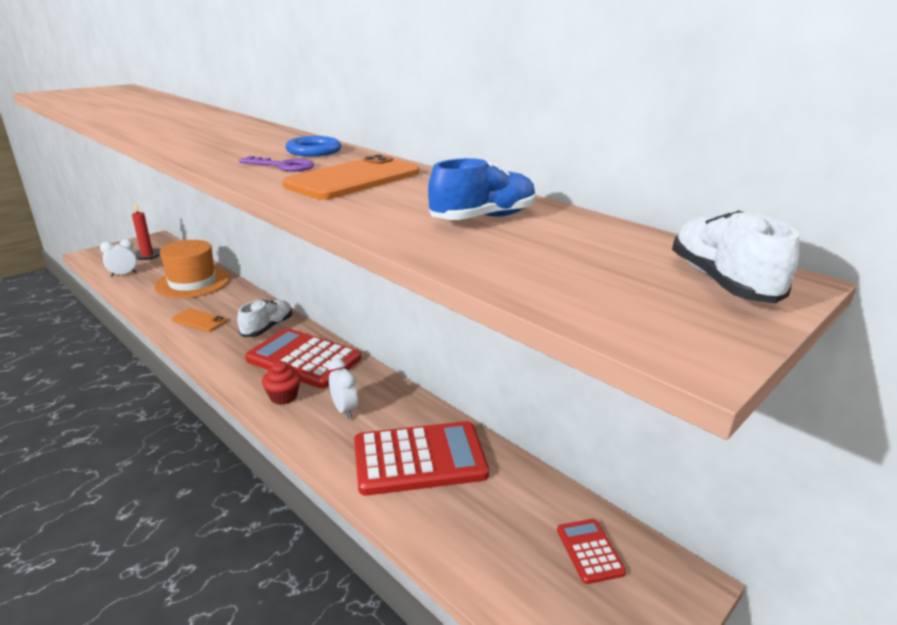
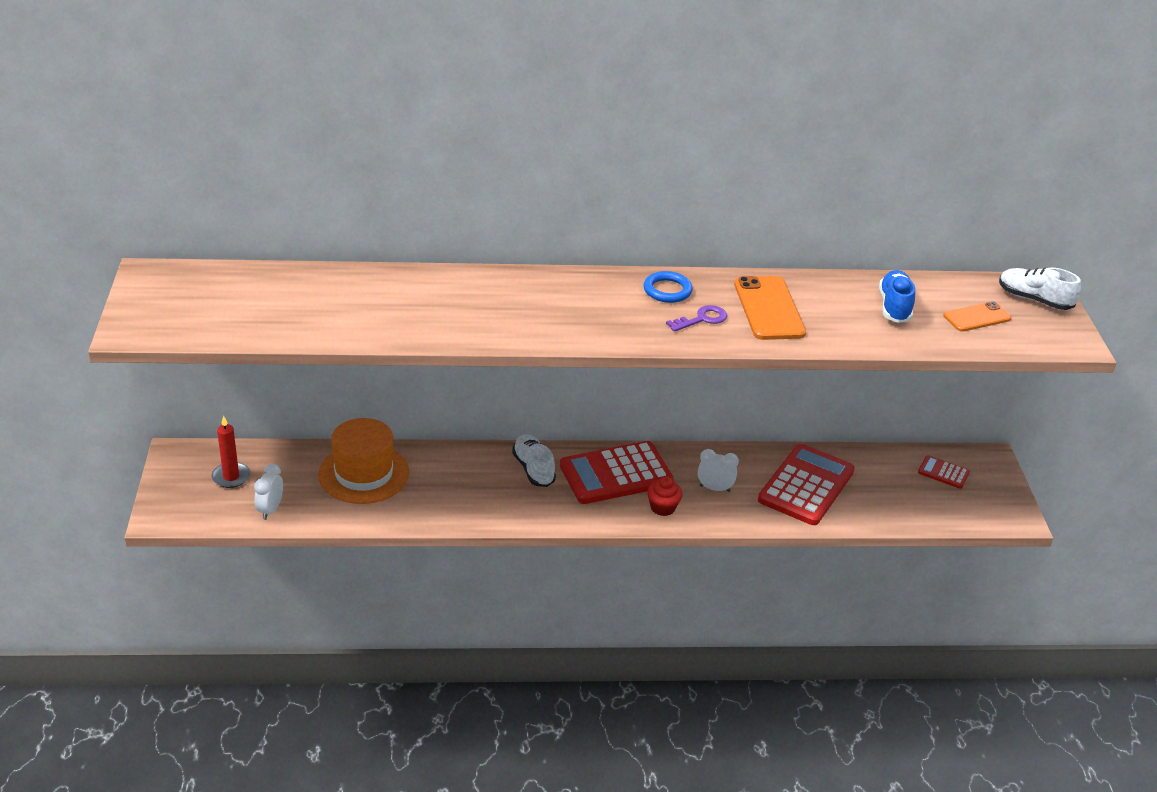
camera: 50 degrees left, 10 degrees up
(199, 320) = (466, 500): orange phone -> orange phone (977, 317)

